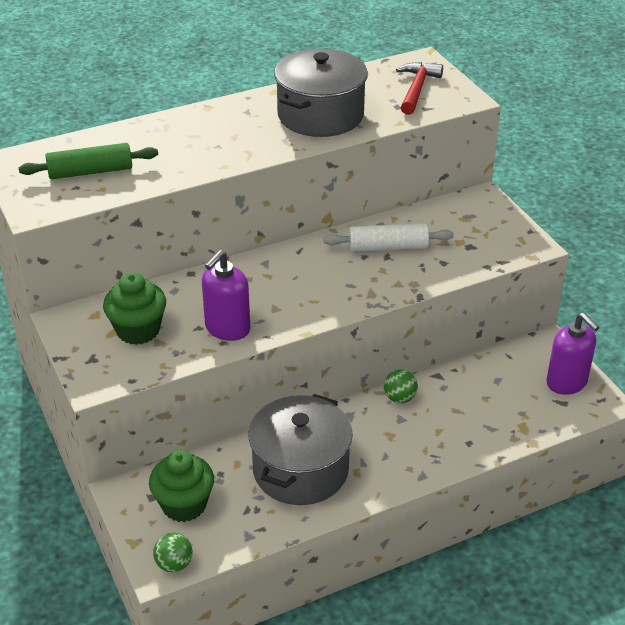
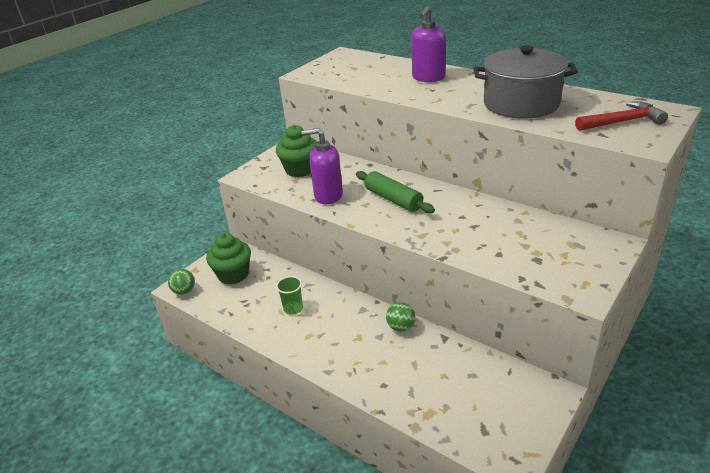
camera: 65 degrees right, 5 degrees down
(90, 172) = (357, 71): green rolling pin -> green rolling pin (393, 199)
(300, 470) = (293, 308): grey pot -> green cup
(388, 247) = (485, 222): white rolling pin -> none
(567, 382) = (513, 424): purple soap dispenser -> purple soap dispenser (428, 78)

